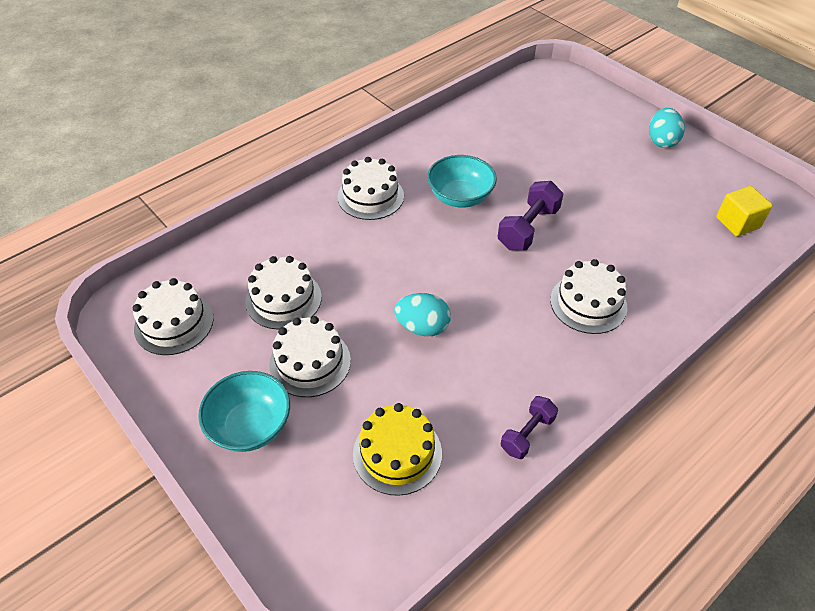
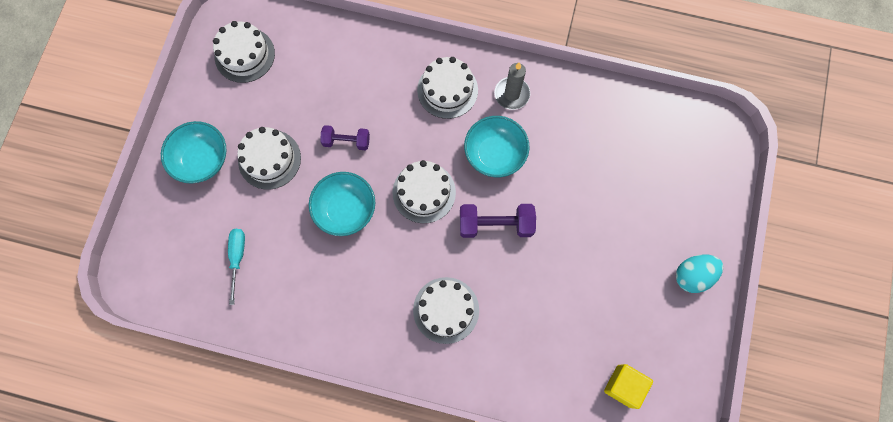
camera: 55 degrees right, 25 degrees up
(283, 299) = (308, 104): white cake -> white cake (424, 192)
(397, 453) = (237, 258): yellow cake -> turquoise screwdriver
(414, 161) = (512, 94): none -> grey candle
(422, 327) = (345, 209): turquoise egg -> turquoise bowl
(527, 434) = (302, 329): purple dumbbell -> purple dumbbell (346, 141)

